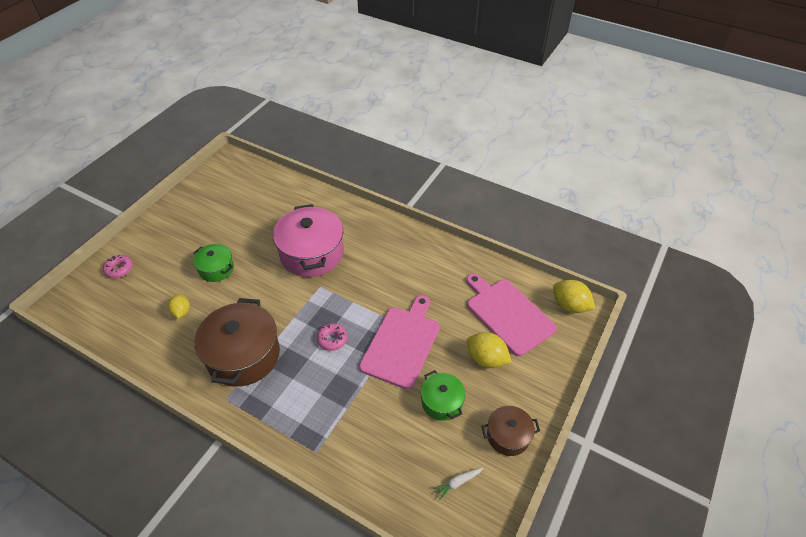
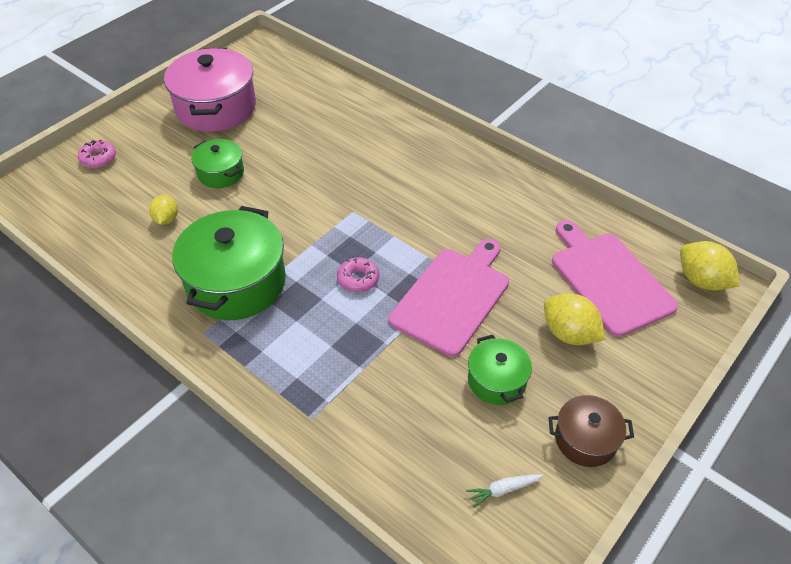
camera: 10 degrees right, 0 degrees up
(243, 355) = (236, 282): brown pot -> green pot
(311, 253) = (348, 169): pink pot -> pink pot (216, 108)

